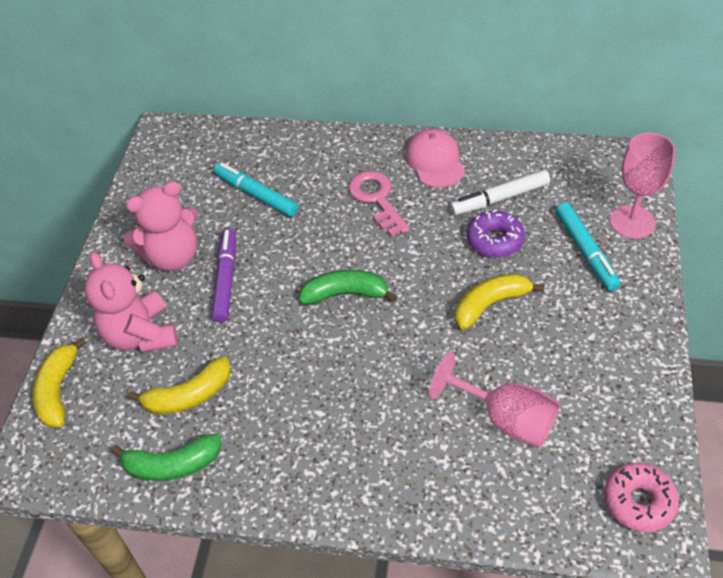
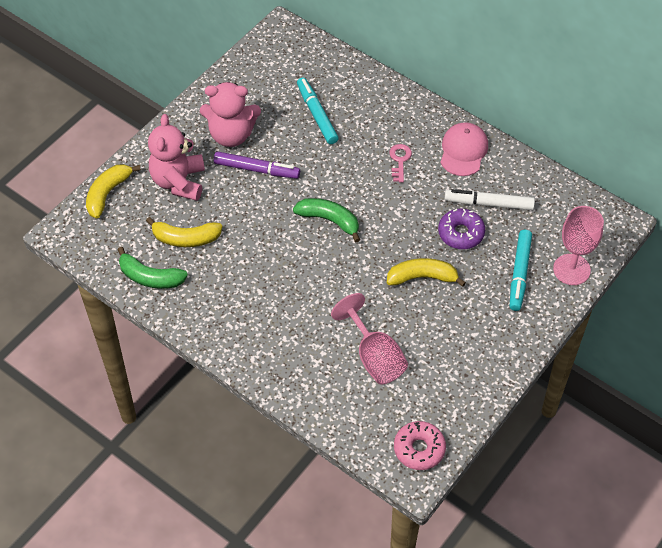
camera: 25 degrees right, 5 degrees up
(226, 279) = (256, 169): purple marker -> purple marker turned 75 degrees clockwise
(377, 199) = (399, 160): pink key -> pink key, size x0.62

